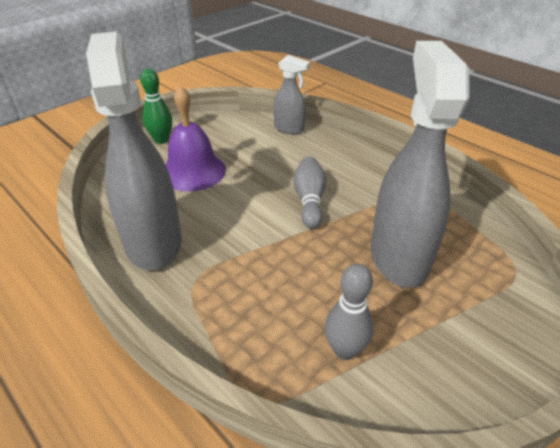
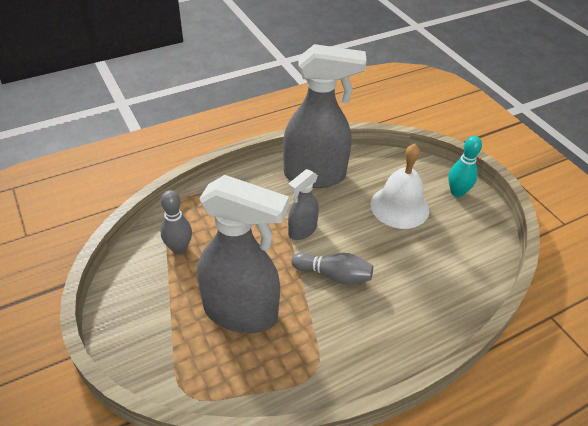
camera: 105 degrees right, 5 degrees up
(161, 140) = (457, 192): green bowling pin -> turquoise bowling pin
(193, 171) = (399, 206): purple bell -> white bell
(289, 129) = (468, 295): grey spray bottle -> grey spray bottle (302, 230)

